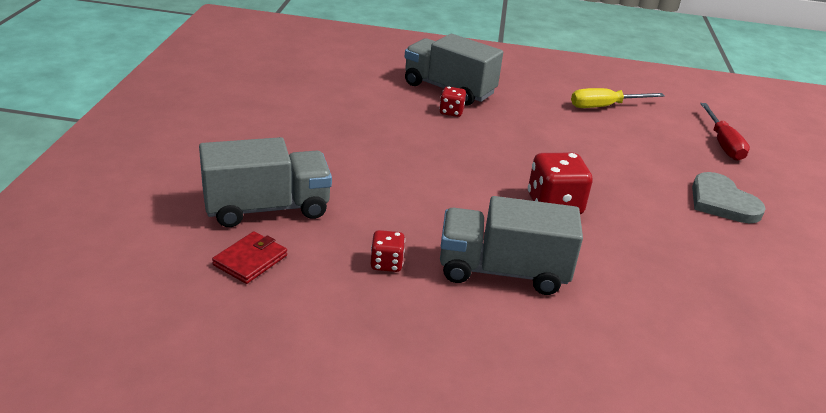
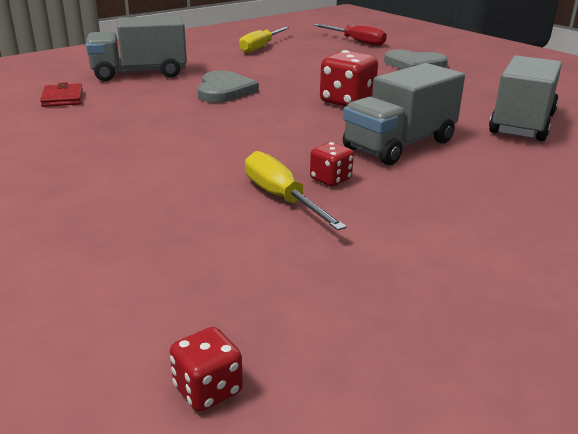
camera: 45 degrees left, 5 degrees down
(250, 260) = (233, 235): red wallet -> red wallet (63, 98)
(267, 208) = (165, 198): grey truck -> grey truck (522, 124)
(327, 255) = (281, 198): none -> yellow screwdriver
(451, 112) = (171, 84): red dice -> red dice (207, 390)
(477, 139) = (224, 90): none -> grey heart

